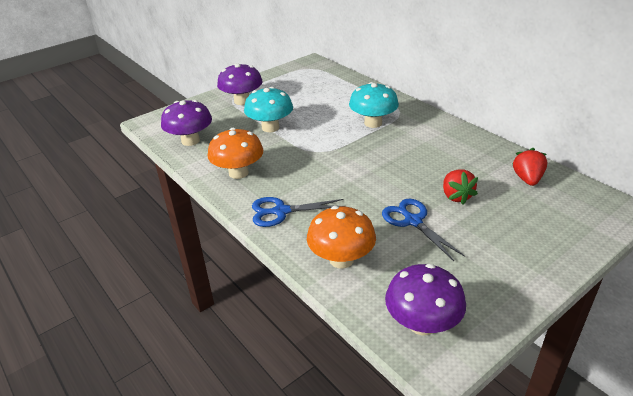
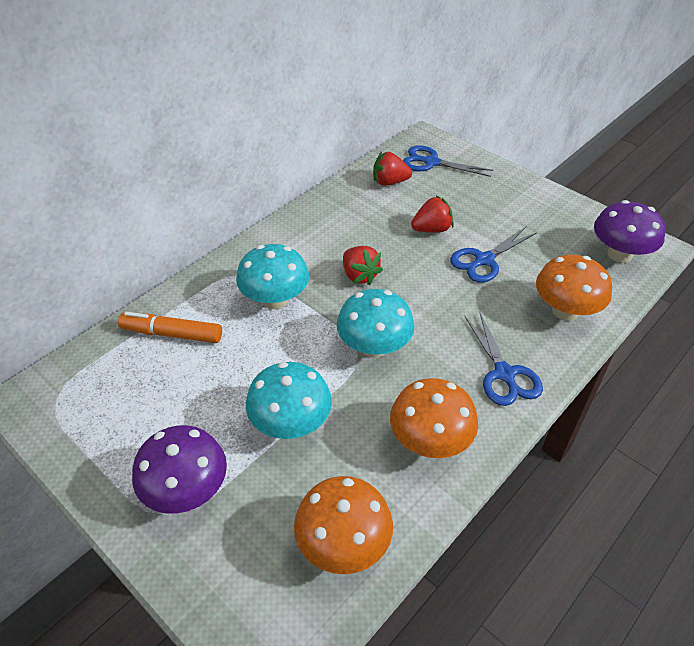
camera: 100 degrees left, 10 degrees up
(190, 141) = (343, 544): purple mushroom -> orange mushroom
(322, 158) = (374, 347): none -> turquoise mushroom
(348, 92) = (172, 334): none -> orange marker
(395, 156) = (359, 275): none -> red strawberry
(572, 208) = (431, 162): none -> blue scissors

